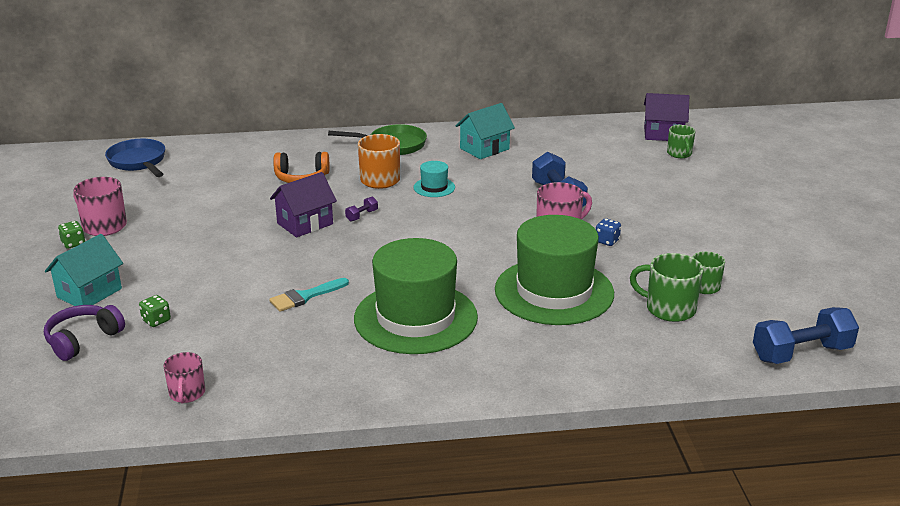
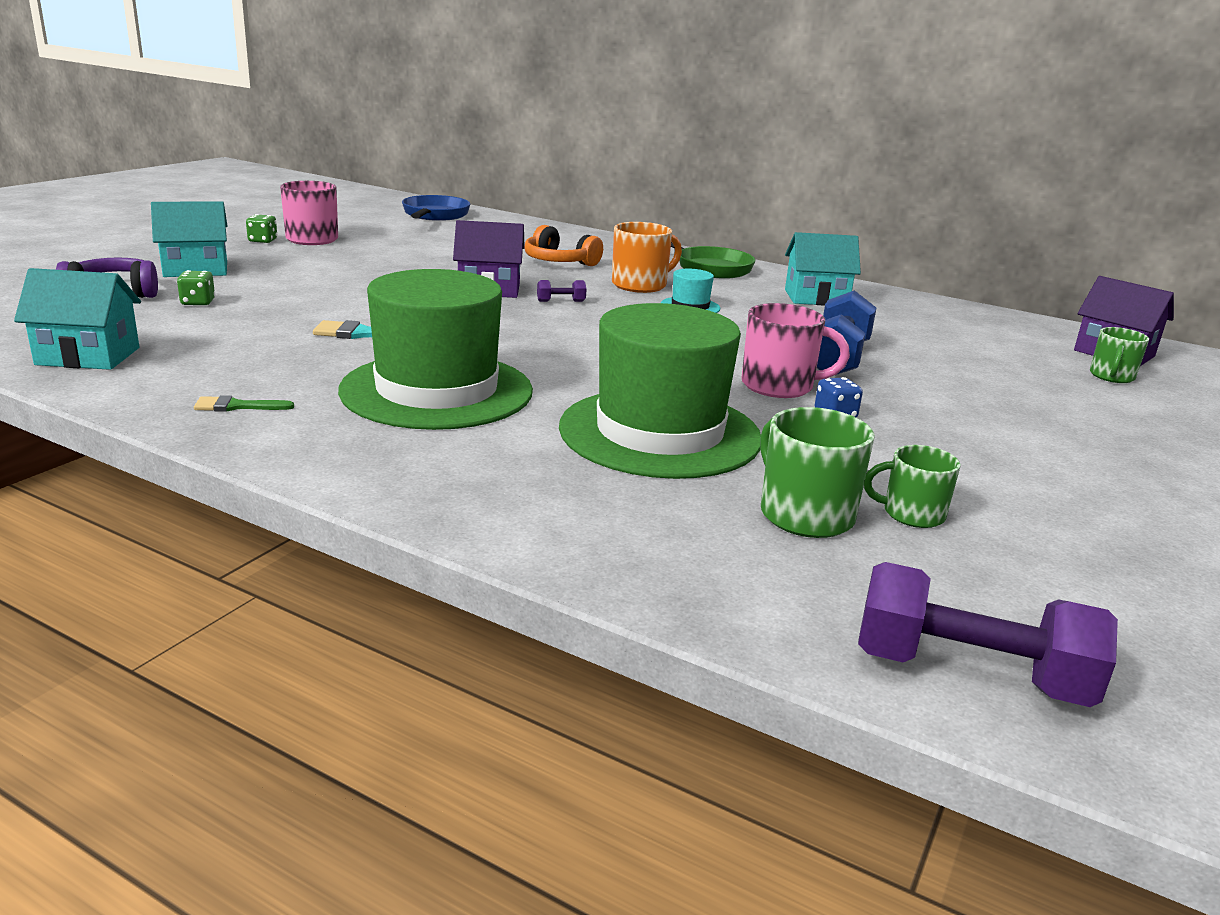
camera: 35 degrees right, 5 degrees down
(187, 393) = (88, 356): pink mug -> turquoise house
(340, 381) = (237, 406): none -> green brush
(801, 353) = (969, 673): blue dumbbell -> purple dumbbell

